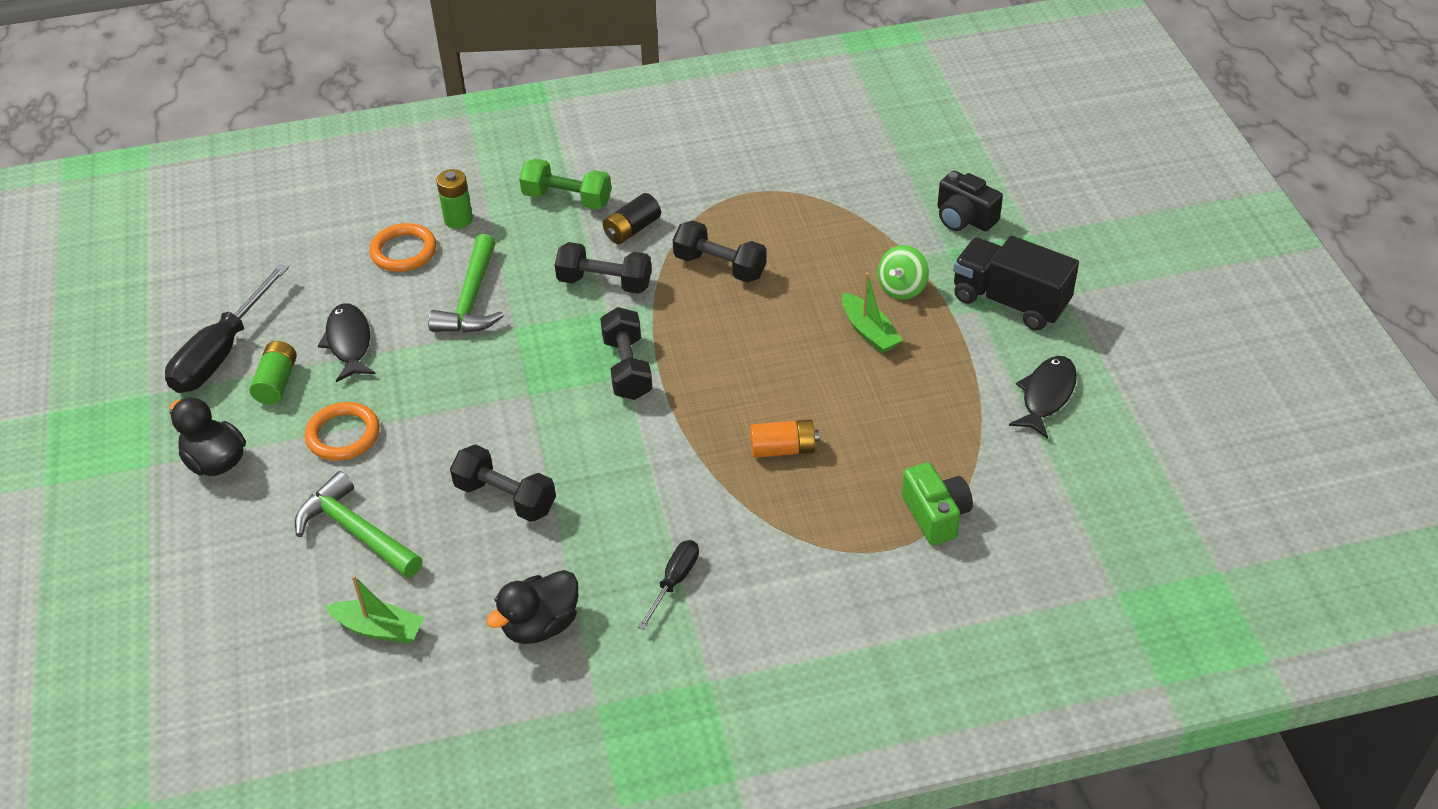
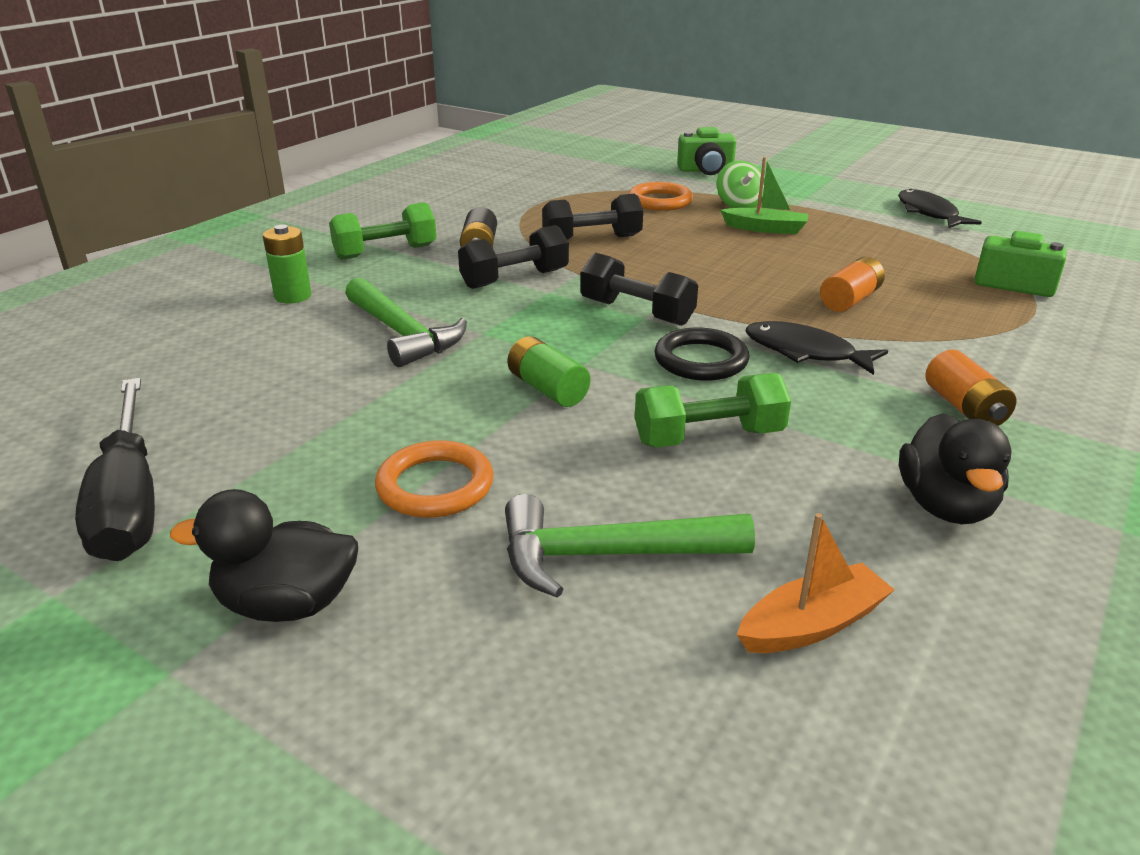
camera: 45 degrees left, 15 degrees down
(277, 382) = (262, 487): green battery -> green battery (547, 389)
(349, 343) = (310, 416): black fish -> black fish (805, 352)
(379, 628) = (812, 624): green boat -> orange boat
(403, 251) = (264, 334): orange ring -> orange ring (660, 201)
(505, 497) = (708, 437): black dumbbell -> green dumbbell
(595, 437) = (701, 360): none -> black ring
(674, 581) = (964, 408): black screwdriver -> orange battery
(964, 218) = (706, 170): black camera -> green camera
(1010, 302) = (813, 189): black truck -> none

